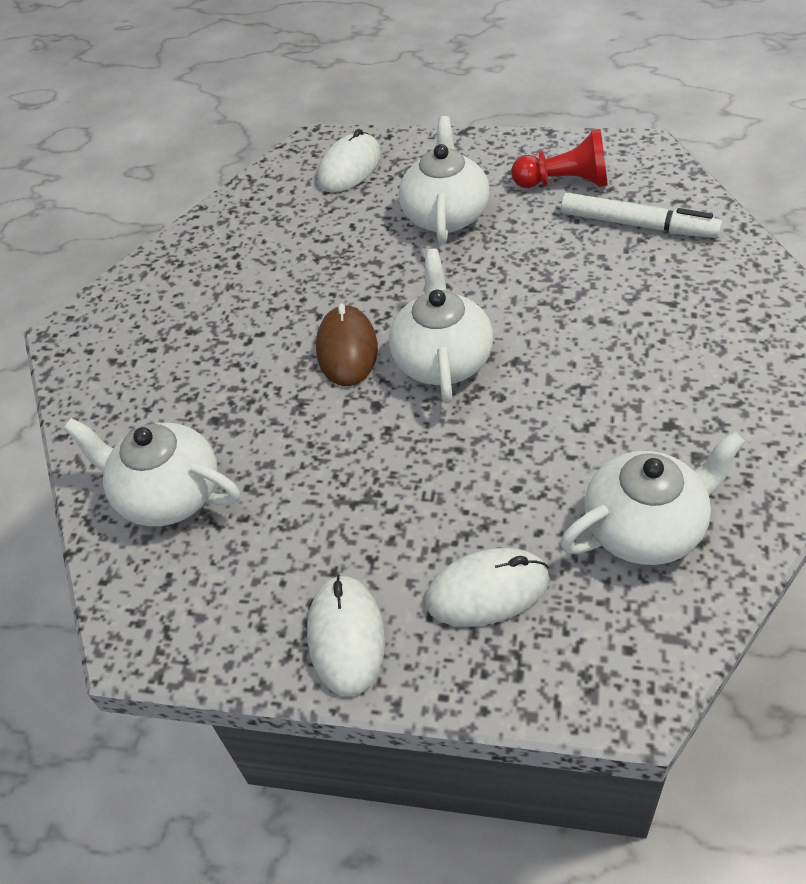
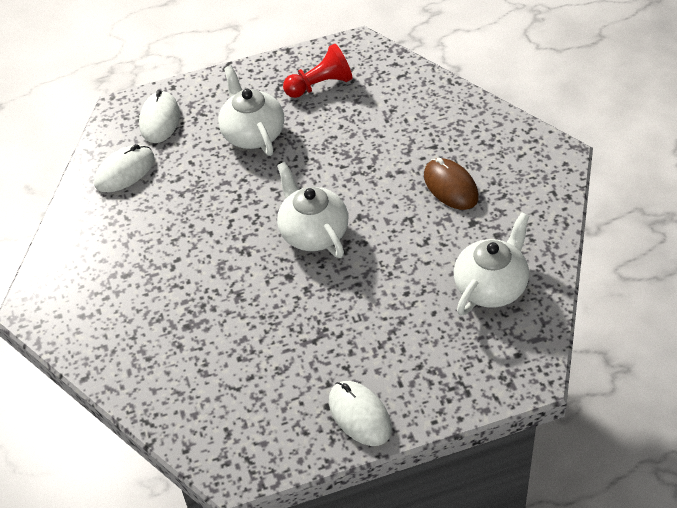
camera: 30 degrees left, 0 degrees up
(168, 494) = (190, 383): white teapot -> none
(347, 349) = (245, 248): brown mouse -> brown mouse (450, 186)
(487, 590) = (424, 356): white mouse -> white mouse (125, 171)
(638, 225) = (384, 100): white marker -> none

